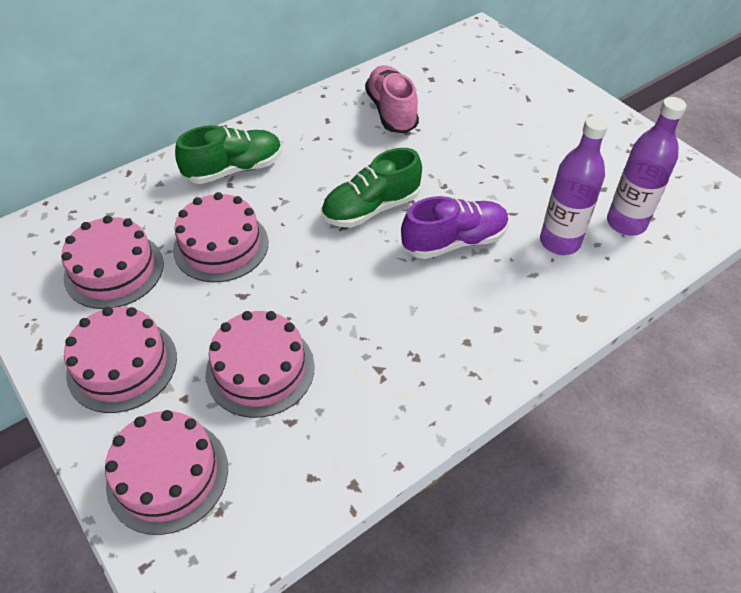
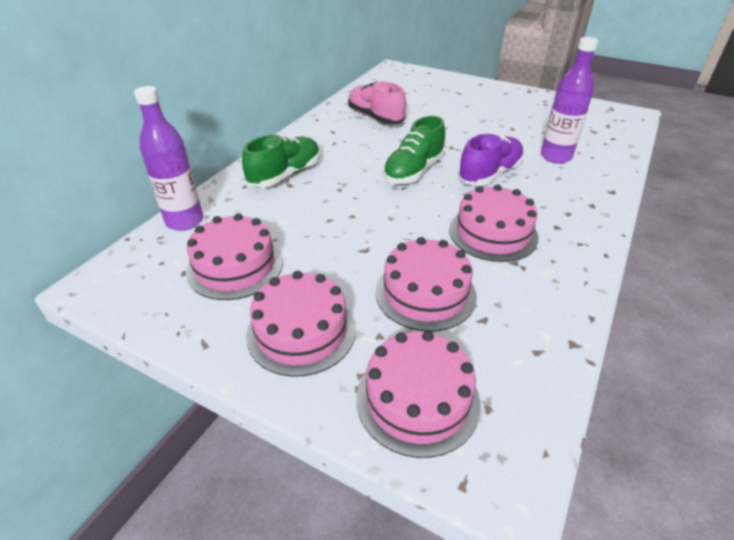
camera: 25 degrees left, 10 degrees down
(221, 245) = (317, 223): pink cake -> pink cake (493, 233)
(626, 223) = (583, 138): purple bottle -> purple bottle (185, 221)

